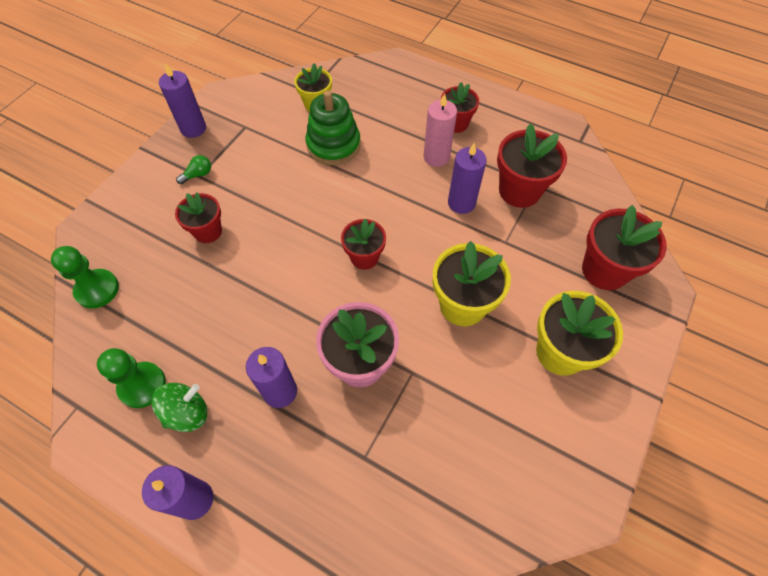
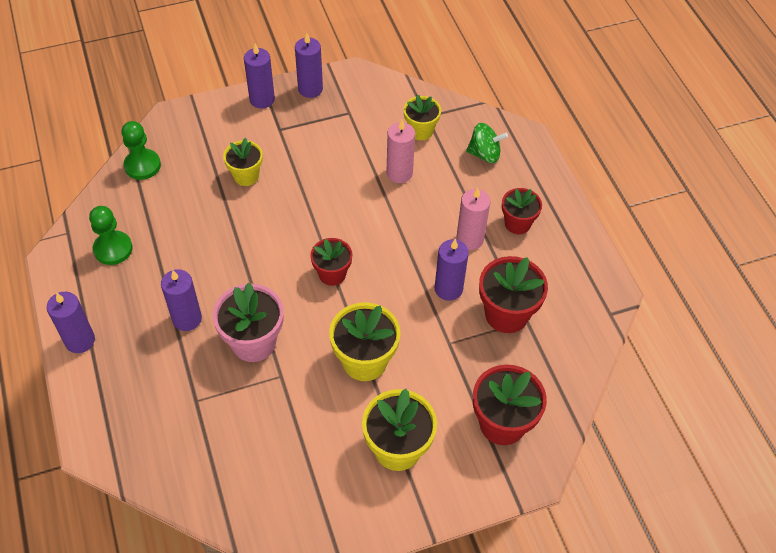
camera: 40 degrees right, 5 degrees down
(158, 162) = (262, 99): none -> purple candle
(187, 413) = (122, 287): green spinning top -> green spinning top (484, 154)
(198, 175) = (279, 128): green light bulb -> none
(208, 231) = (246, 176): red flower pot -> yellow flower pot
(333, 145) = (399, 173): green stacking toy -> pink candle

